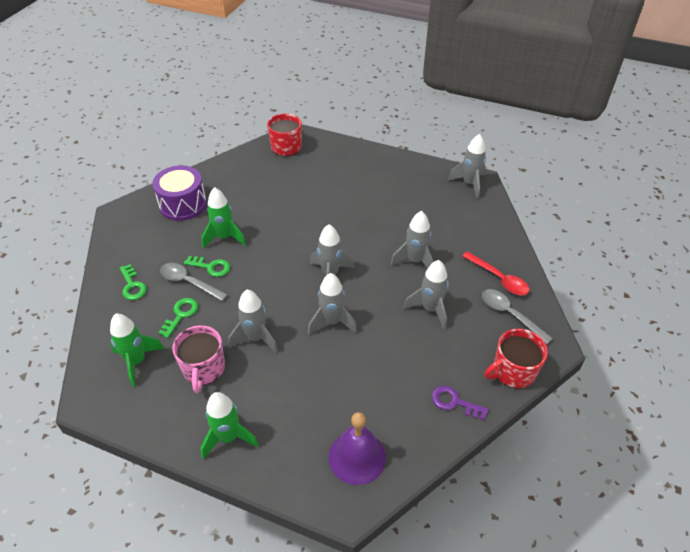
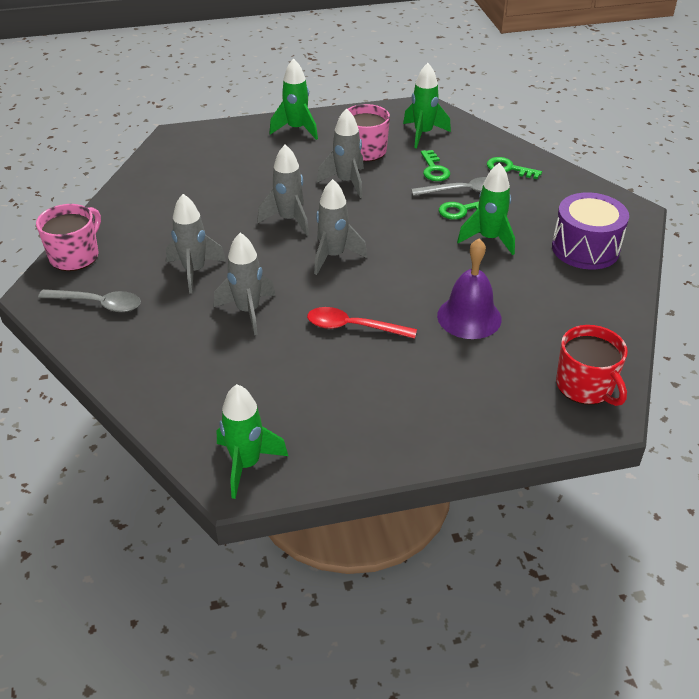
camera: 145 degrees right, 5 degrees down
(357, 457) = (187, 156): purple bell -> purple bell (469, 317)
(454, 402) = (124, 213): purple key -> none
(469, 184) = (246, 464): grey rocket -> green rocket
(499, 278) = (128, 337): red spoon -> red spoon (353, 327)
(512, 371) = (75, 256): red mug -> pink mug

